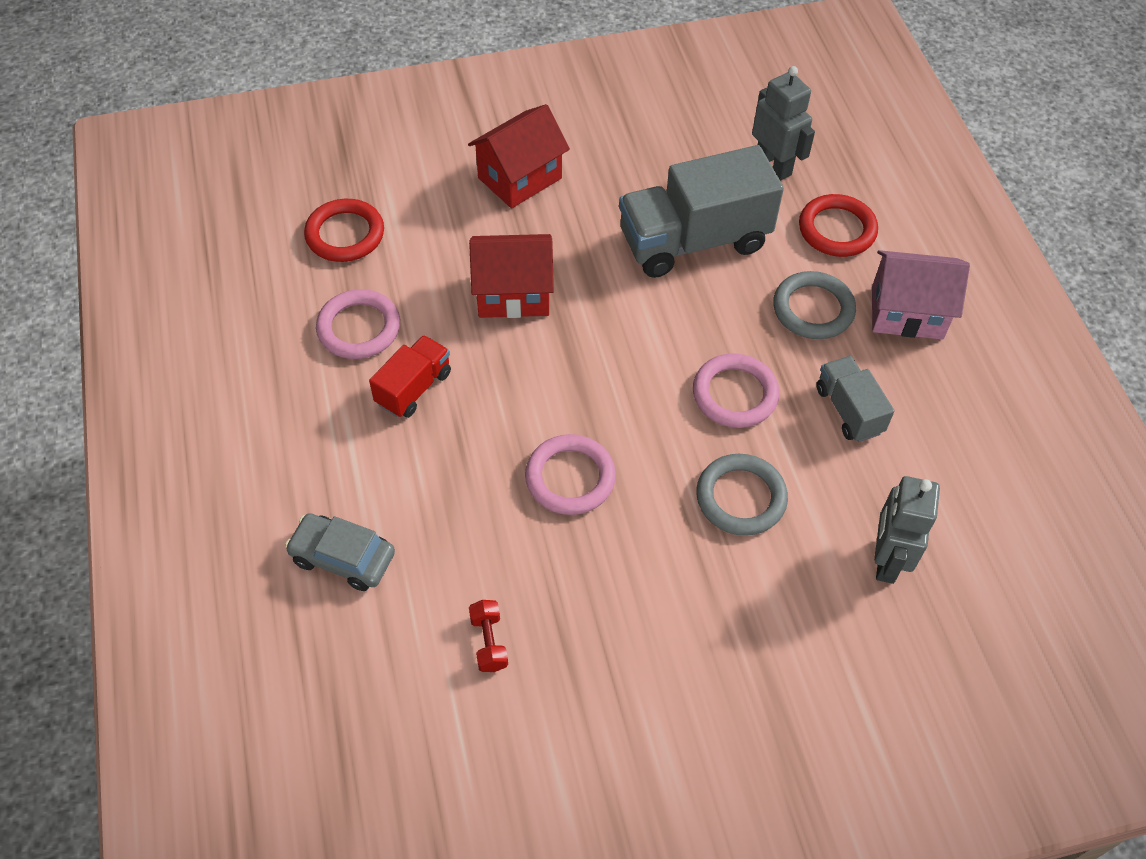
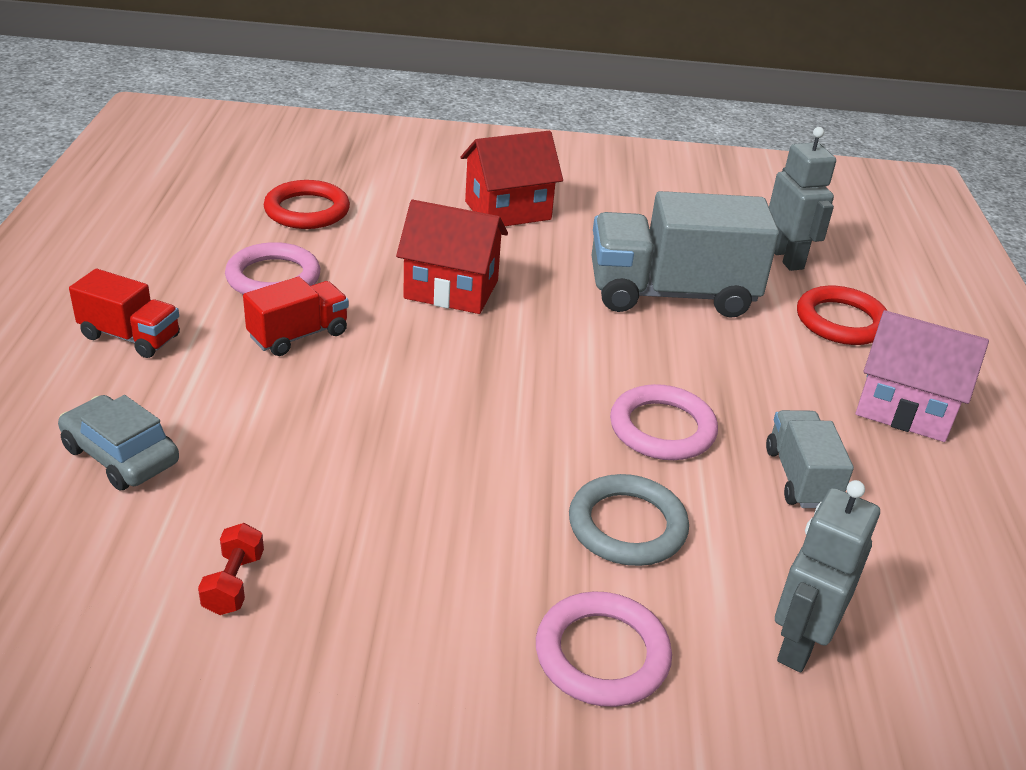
camera: 15 degrees right, 20 degrees down
(278, 435) = (130, 337): none -> red truck
(570, 478) = (426, 453): pink ring -> pink ring (602, 654)
(813, 309) = (788, 378): grey ring -> none

